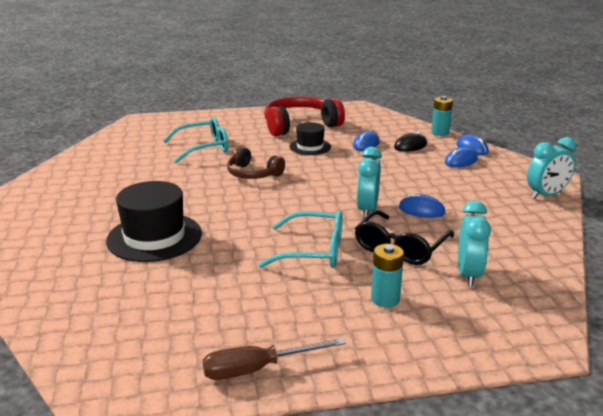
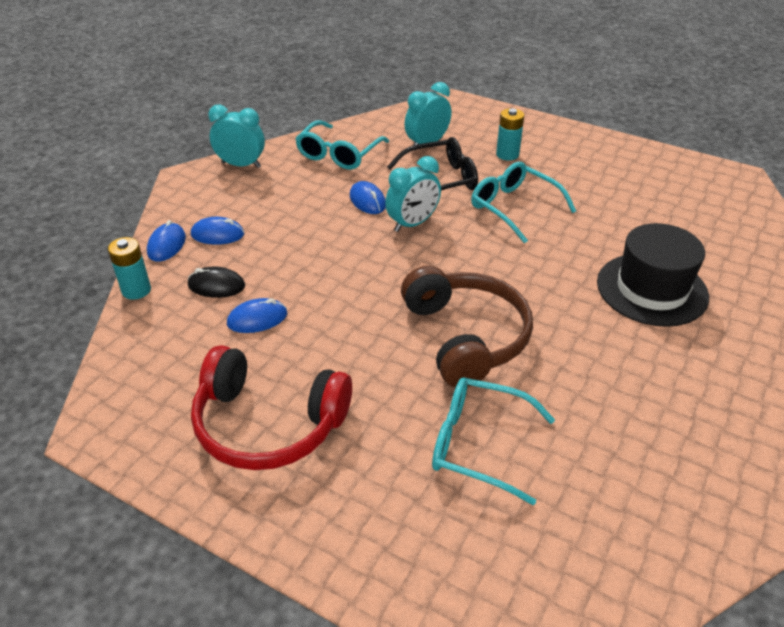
camera: 140 degrees left, 15 degrees up
(253, 174) = (465, 337): brown headphones -> brown headphones, size x1.65
(258, 369) = (633, 154): brown screwdriver -> none
(310, 147) = (330, 355): black hat -> none
(509, 231) = (338, 154): none -> turquoise glasses

